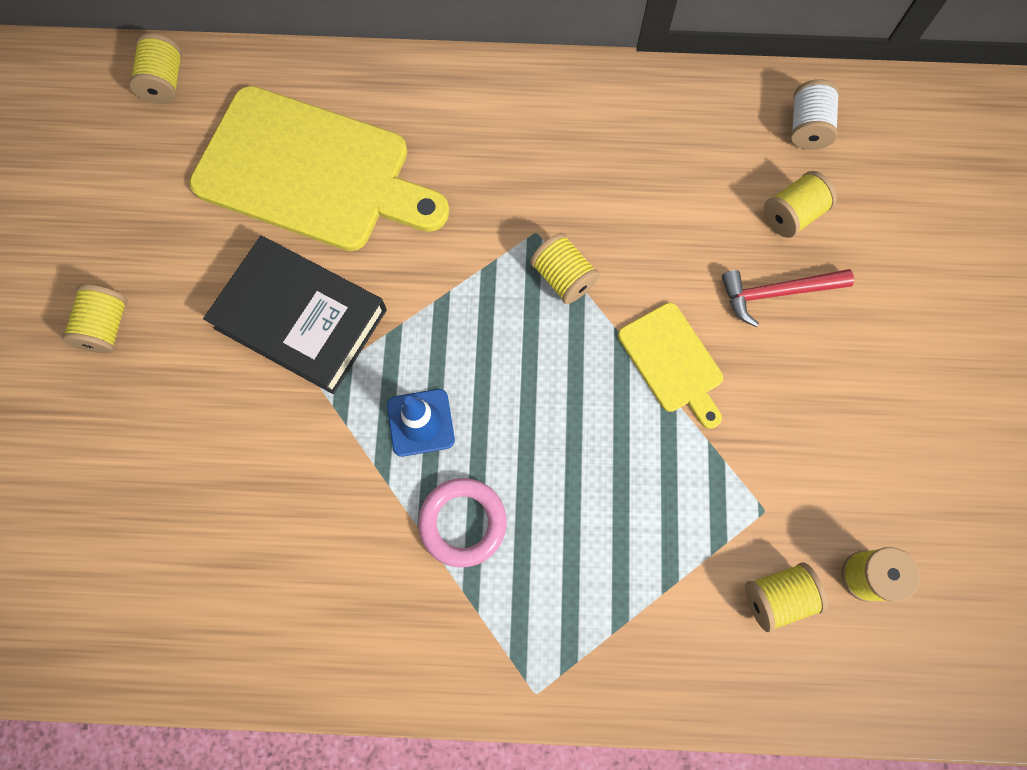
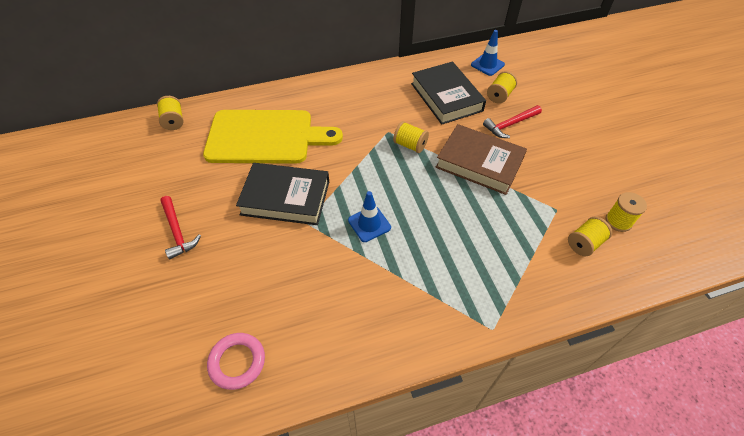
camera: 20 degrees left, 20 degrees down
(106, 327) = (177, 232): yellow spool -> red hammer
(463, 522) = (413, 261): pink ring -> pink ring (237, 362)
(673, 362) = (479, 163): yellow cutting board -> brown book
(684, 185) = (446, 97): none -> black book
(807, 127) = (487, 65): white spool -> blue traffic cone

